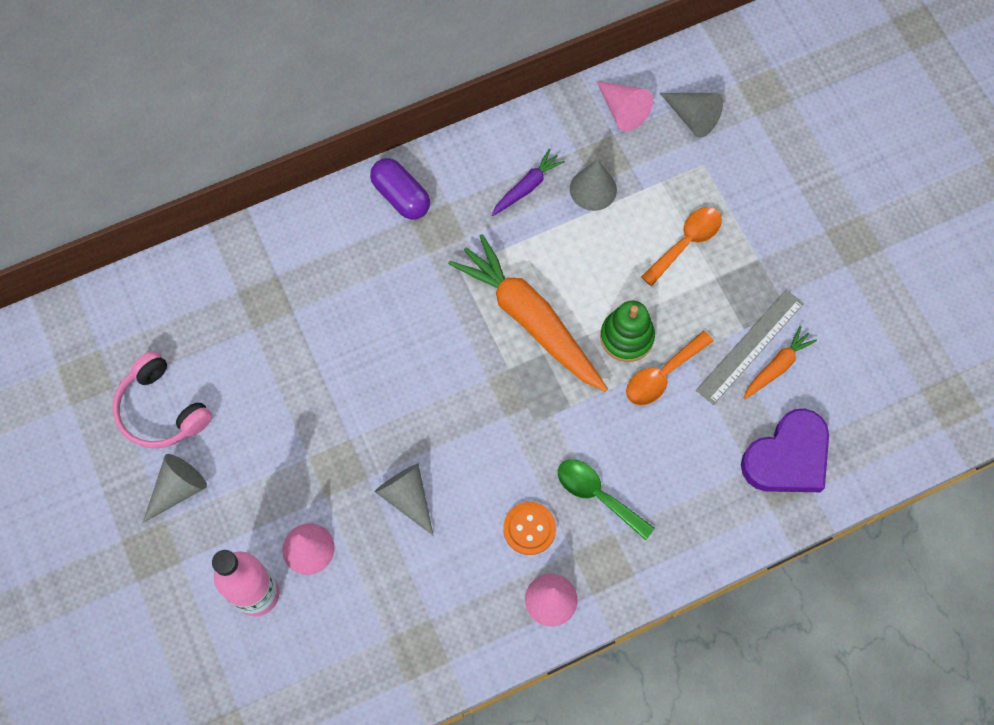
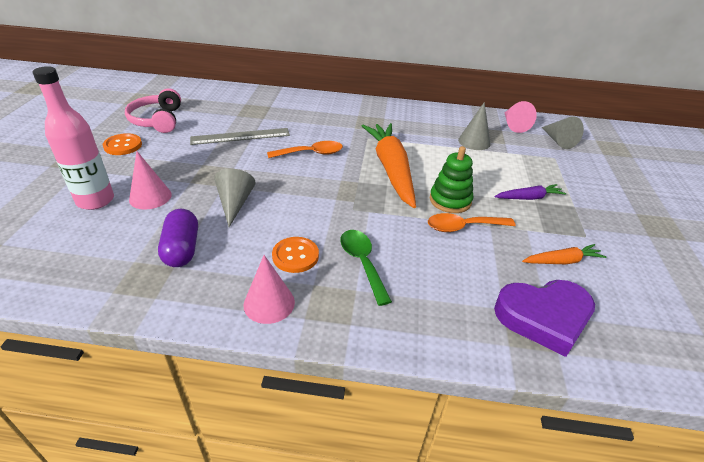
camera: 30 degrees right, 30 degrees down
(178, 489) = (123, 145): grey cone -> orange button
(401, 196) = (361, 108): purple capsule -> purple capsule (182, 249)
(527, 187) = (434, 128): purple carrot -> purple carrot (529, 198)
(686, 243) = (522, 180): orange spoon -> orange spoon (311, 153)
(750, 346) = (544, 242): grey ruler -> grey ruler (240, 136)

